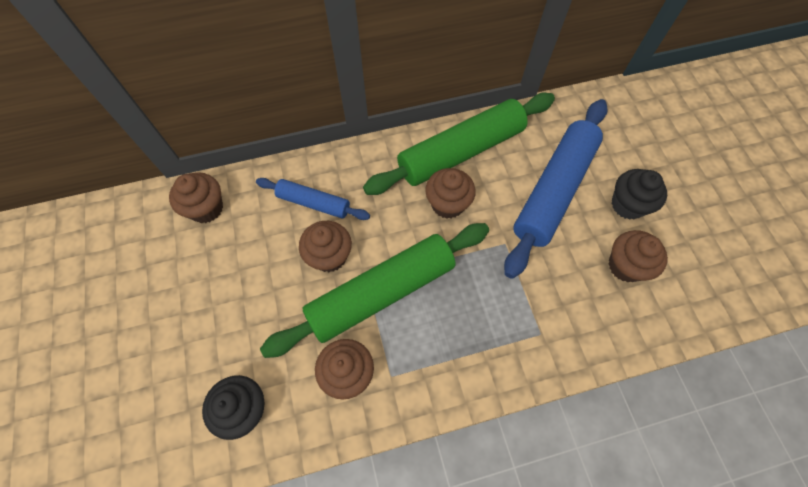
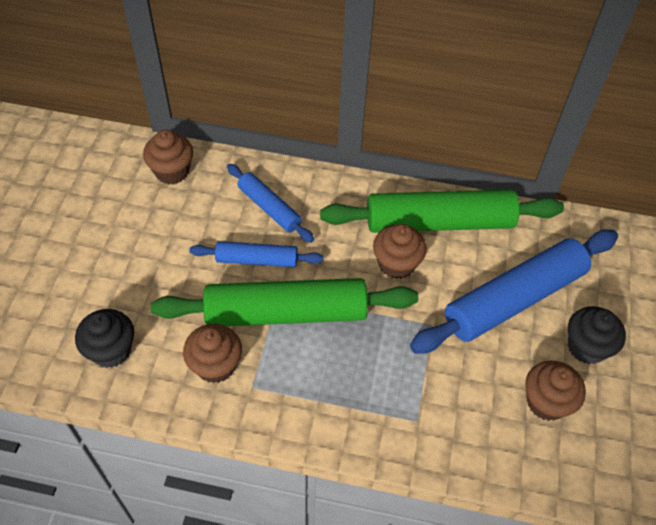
camera: 25 degrees right, 10 degrees down
(329, 256) = (257, 260): brown cupcake -> blue rolling pin

